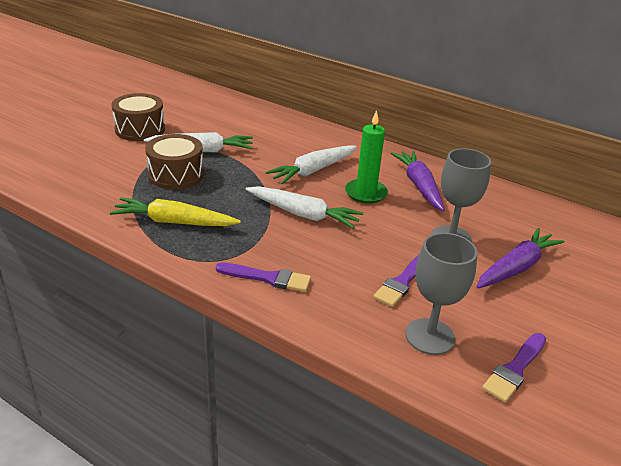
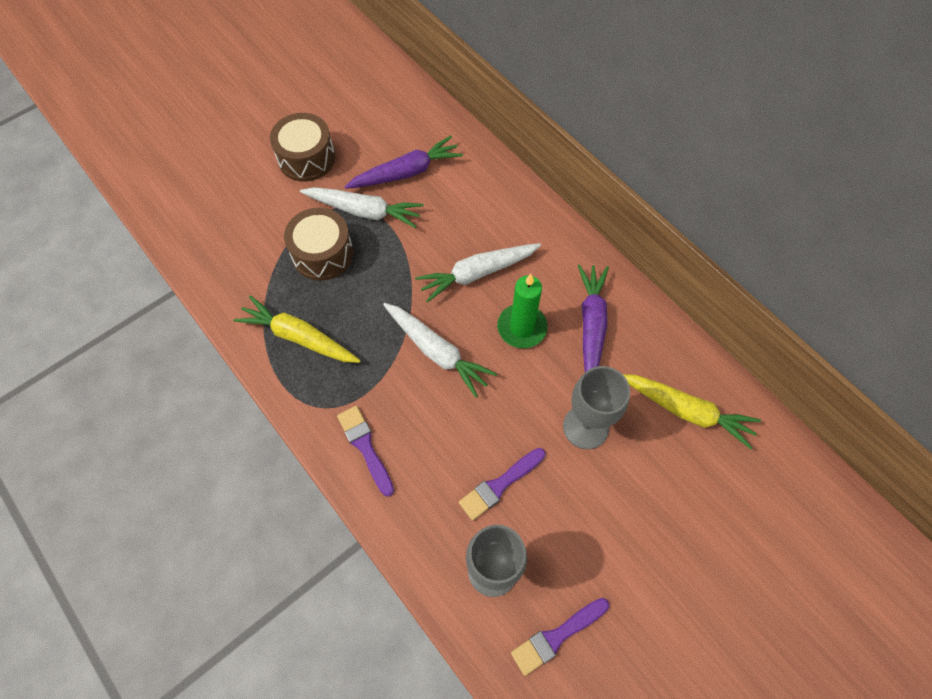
camera: 20 degrees right, 30 degrees up
(268, 278) = (365, 447): purple brush -> purple brush turned 150 degrees counterclockwise
(516, 267) = (636, 492): purple carrot -> purple carrot (406, 172)
(521, 218) = (686, 411): none -> yellow carrot

